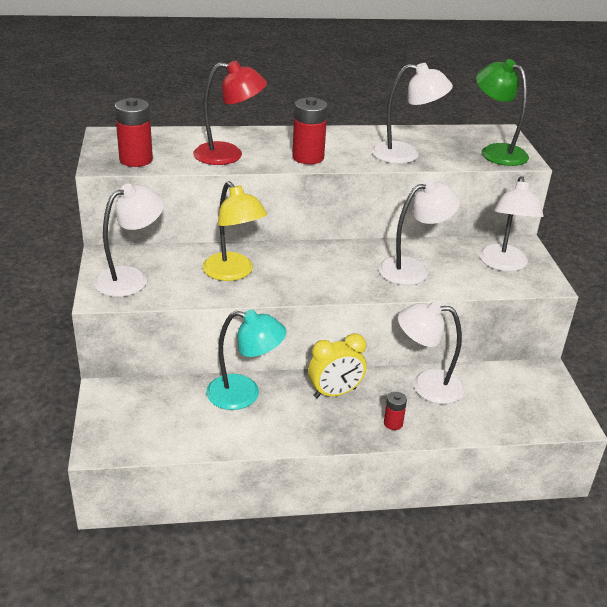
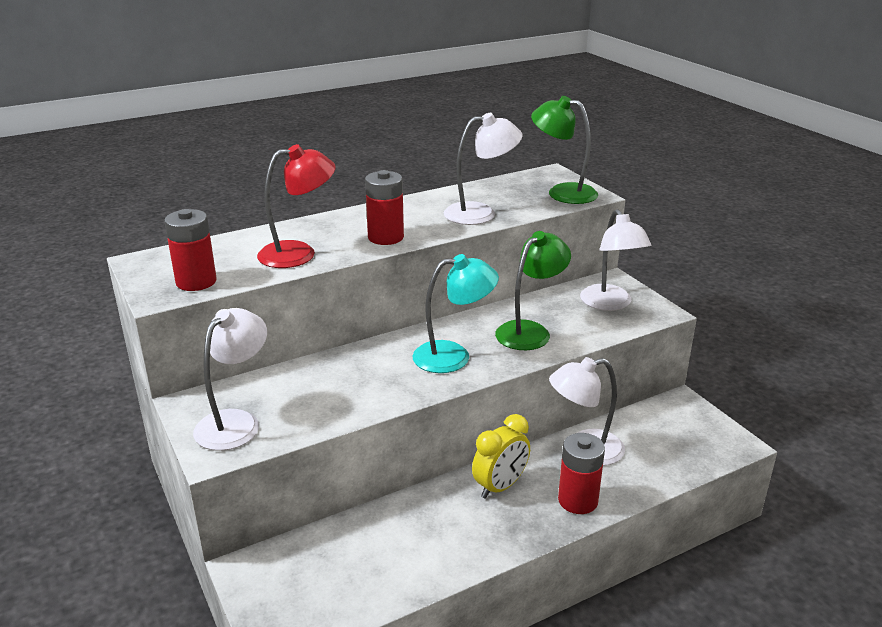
camera: 20 degrees left, 5 degrees down
(233, 273) = (349, 384): yellow lamp -> none
(244, 394) = (406, 519): turquoise lamp -> turquoise lamp (453, 356)
(393, 423) = (578, 500): red battery -> red battery, size x1.85
(413, 269) = (530, 331): white lamp -> green lamp

